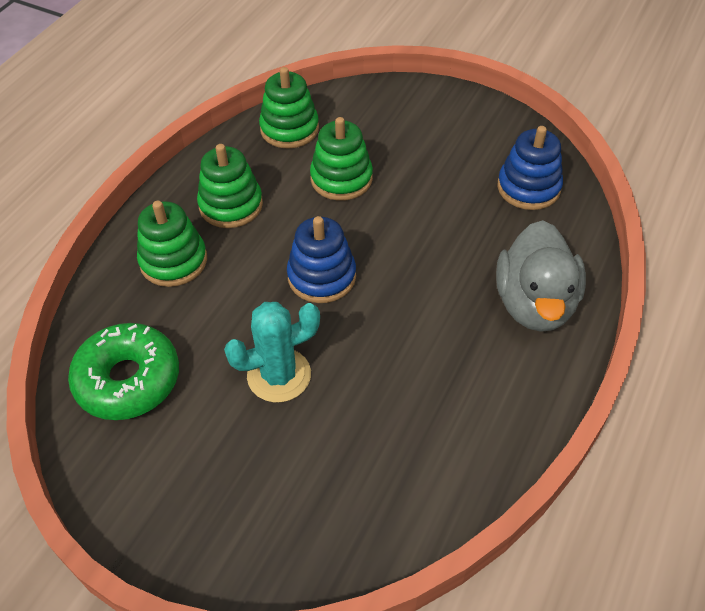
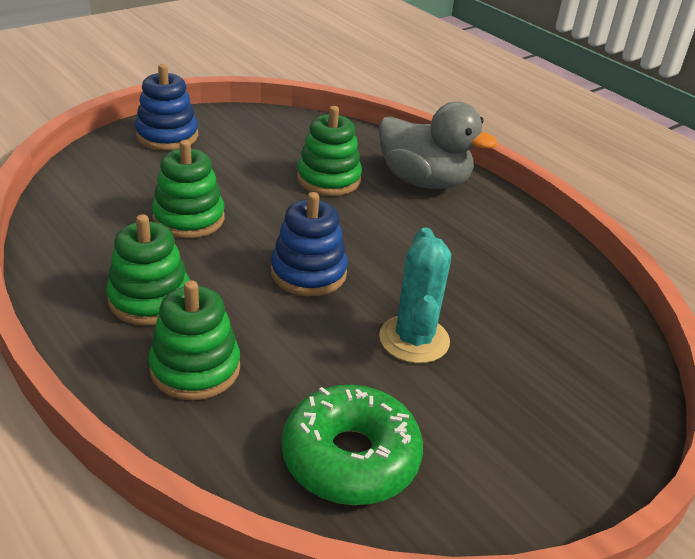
camera: 70 degrees left, 15 degrees down
(289, 129) = (77, 224): green stacking toy -> green stacking toy (328, 179)
(528, 188) = (299, 137): blue stacking toy -> blue stacking toy (167, 136)

